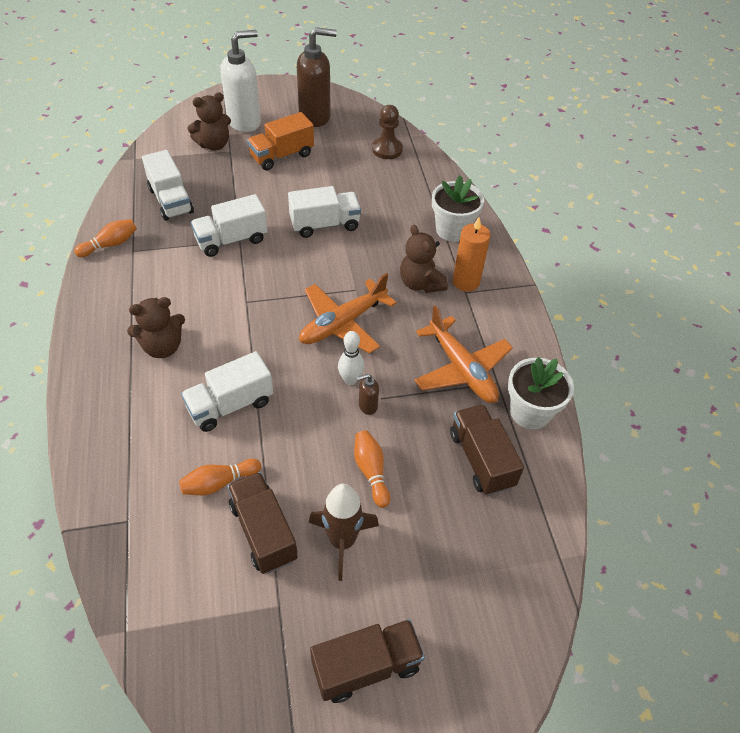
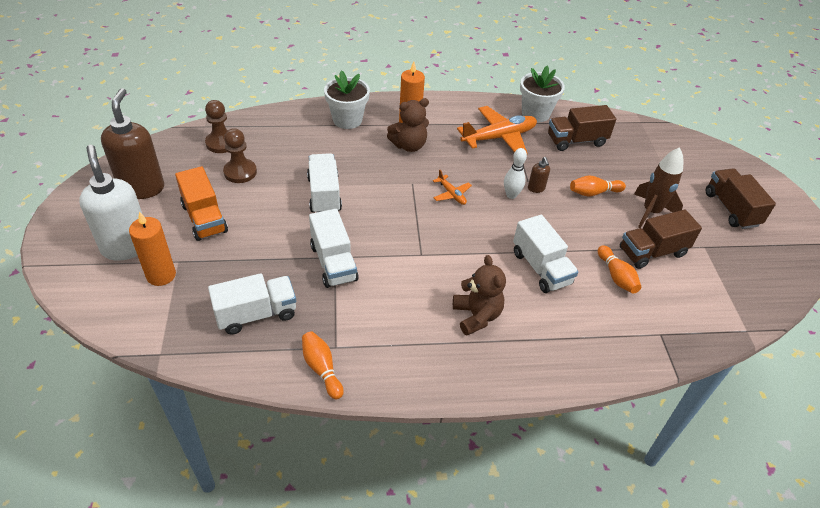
camera: 85 degrees left, 5 degrees down
(214, 145) = (161, 275): brown teddy bear -> orange candle
(342, 323) = (451, 194): orange plane -> orange plane, size x0.49
(347, 167) = (240, 172): none -> brown pawn

